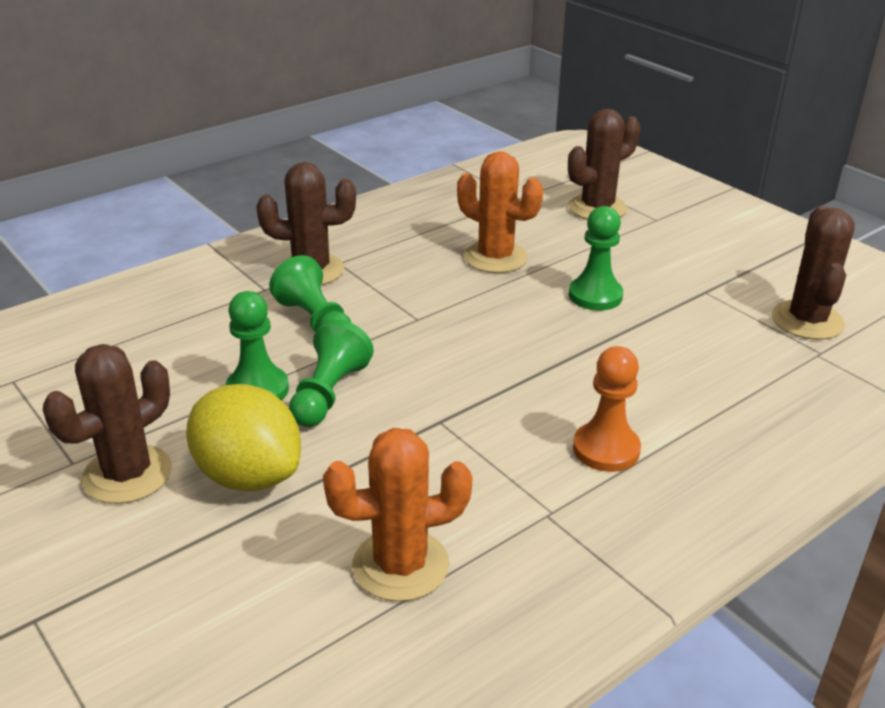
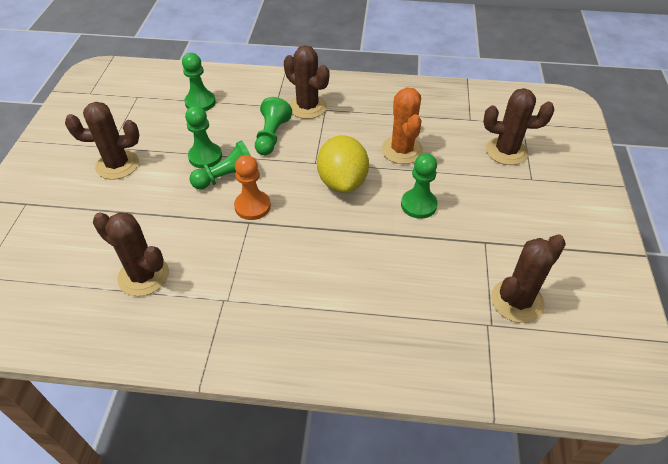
camera: 45 degrees right, 15 degrees up
(141, 337) = (200, 102): none -> green pawn
(248, 475) = (150, 195): yellow lemon -> yellow lemon (342, 182)
(400, 565) = (143, 276): orange cactus -> brown cactus
(606, 449) = (293, 290): orange pawn -> orange pawn (252, 206)

